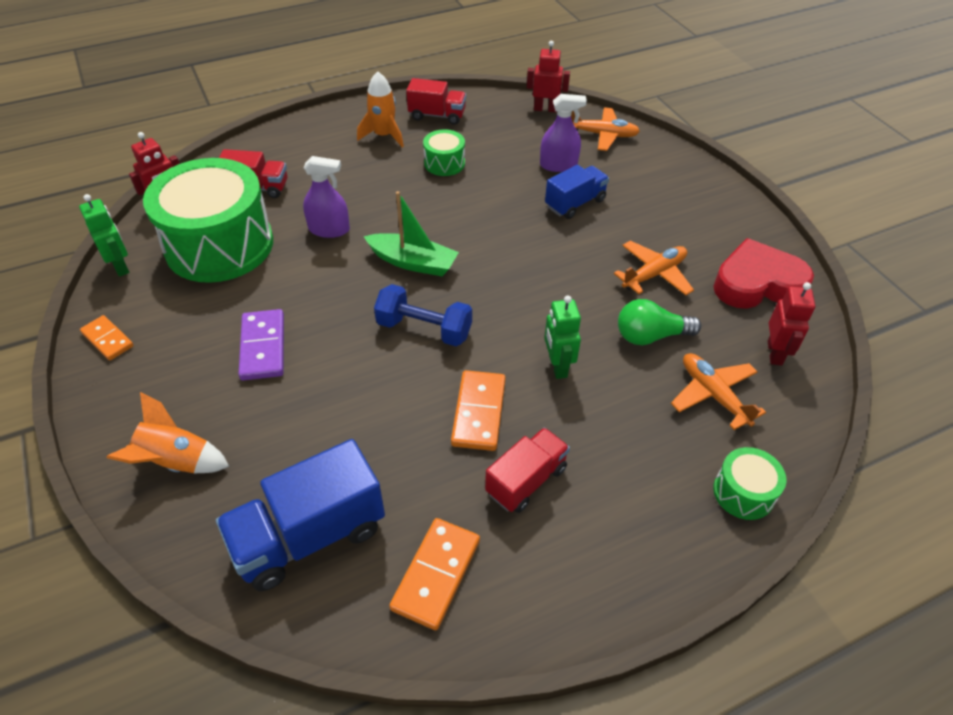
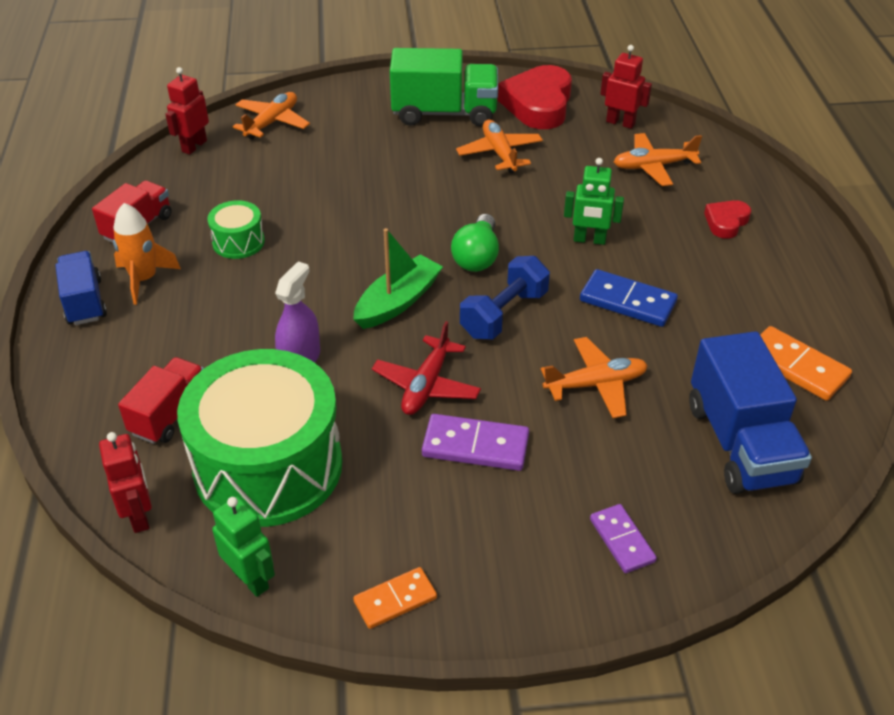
camera: 70 degrees left, 5 degrees down
(121, 266) = (251, 579): green robot -> green robot turned 60 degrees clockwise
(177, 462) = (621, 540): orange rocket -> purple domino
(322, 303) = (426, 385): none -> red plane
(356, 410) = (595, 384): none -> orange plane
(479, 412) = (627, 301): orange domino -> blue domino
(526, 480) = (712, 291): red truck -> none
(558, 165) = (301, 164): purple spray bottle -> none
(575, 203) = (371, 170): blue truck -> blue truck (84, 302)
(650, 336) = (575, 178): green light bulb -> green light bulb (477, 256)
(652, 476) = (726, 222): none -> red heart
(691, 224) = (444, 113): none -> green truck
(743, 492) = (752, 183): green drum -> none

